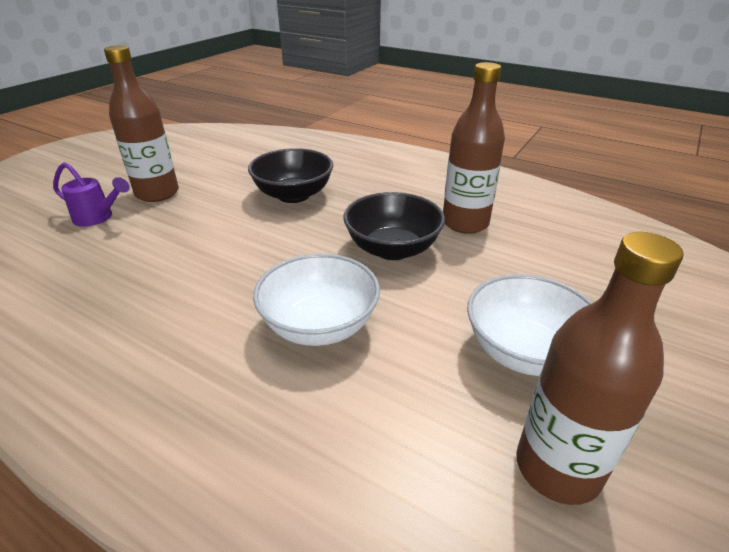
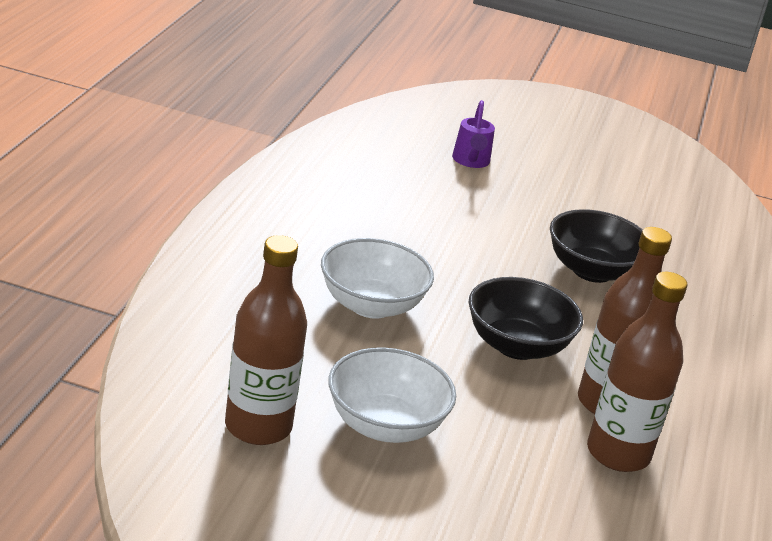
camera: 70 degrees right, 5 degrees down
(157, 193) = (537, 184): brown bottle -> brown bottle (618, 453)

